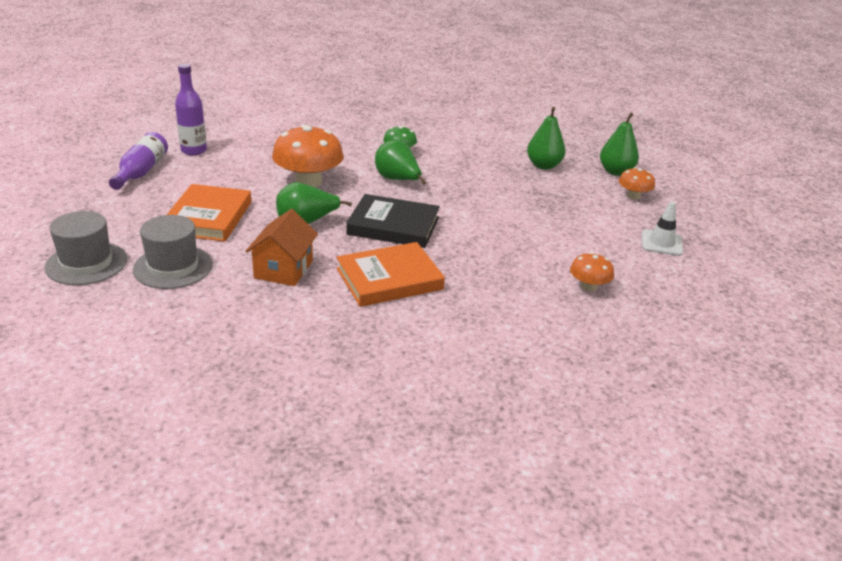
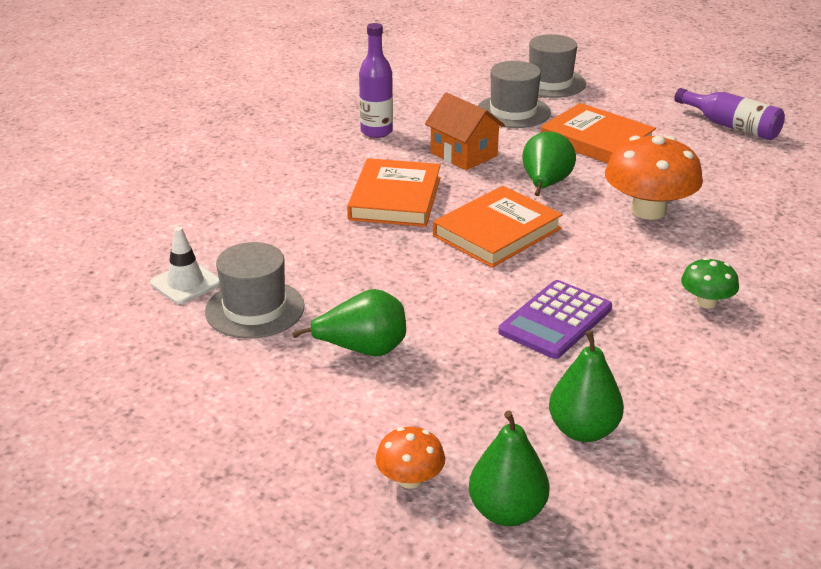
camera: 125 degrees right, 0 degrees up
(194, 150) = (780, 161): purple bottle -> purple bottle (376, 131)
(393, 226) = (497, 232): black book -> orange book
(397, 180) = (615, 272): green pear -> green pear (363, 350)
(468, 188) = (555, 320): none -> purple calculator
(588, 286) = (255, 309): orange mushroom -> grey hat
(661, 243) = (269, 423): white traffic cone -> white traffic cone (185, 283)

